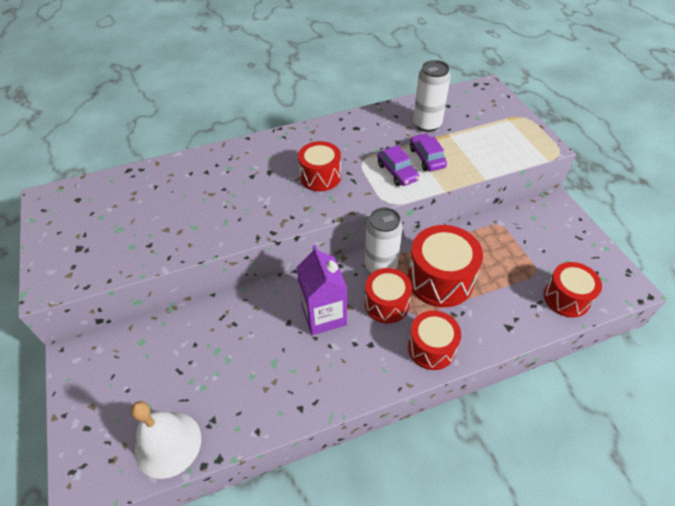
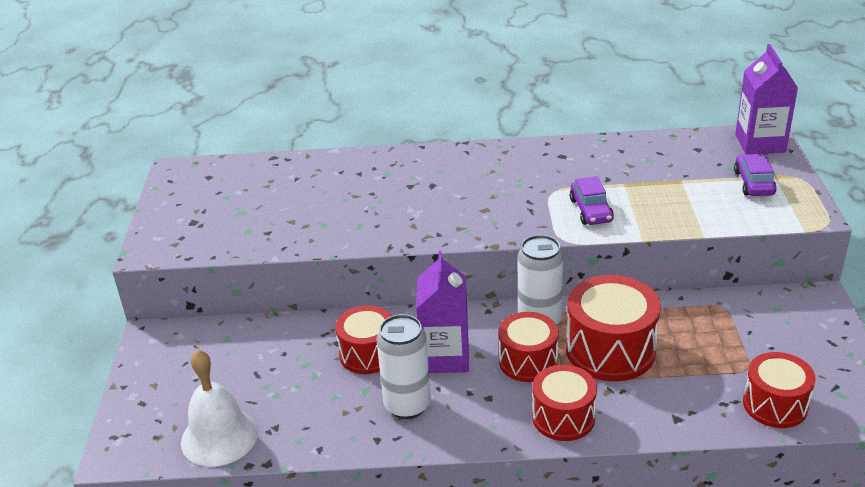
camera: 20 degrees right, 15 degrees down
(320, 177) = (492, 200): red drum -> red drum (368, 354)
(427, 124) = (657, 166): white can -> white can (407, 405)
(427, 158) = (637, 202): purple car -> purple car (753, 183)
(486, 93) = (760, 143): none -> purple carton

